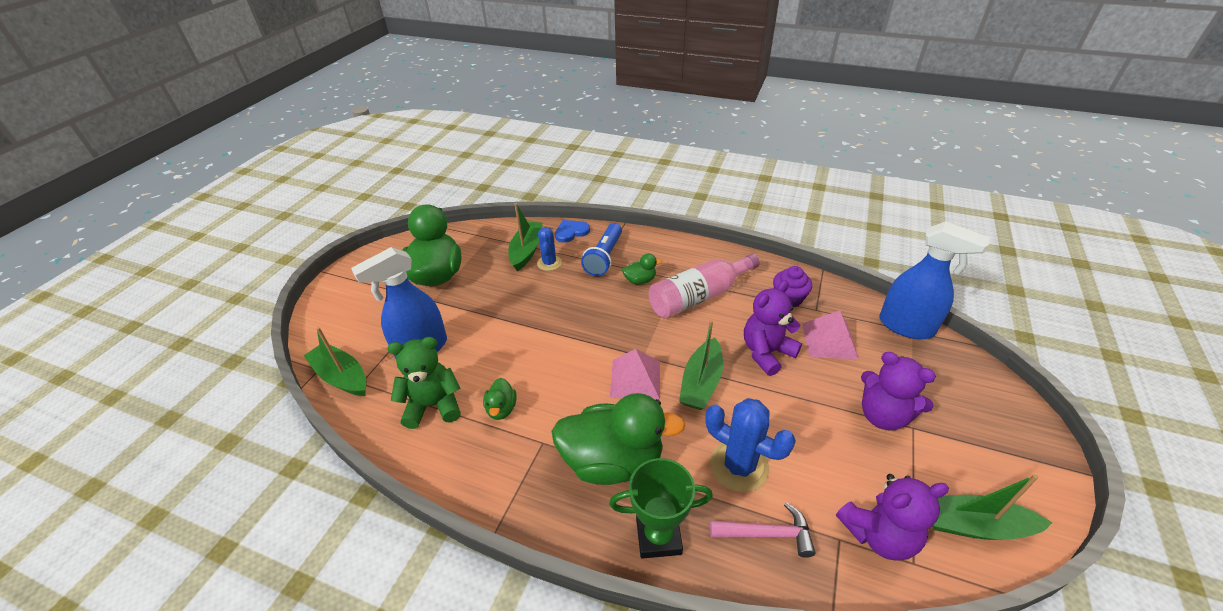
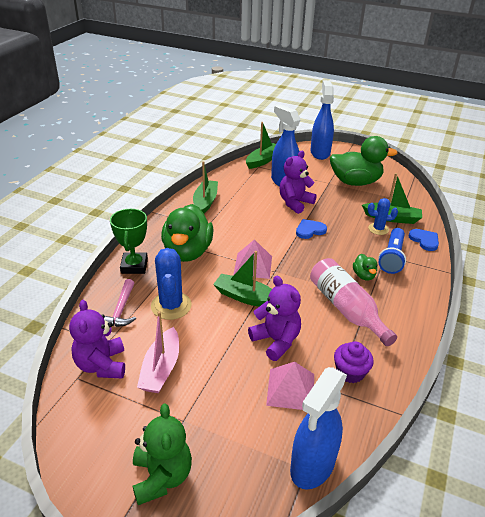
camera: 90 degrees right, 5 degrees down
(339, 307) = (320, 153): none -> blue spray bottle
(433, 405) = (239, 189): green teddy bear -> green teddy bear (162, 477)
(501, 409) = (233, 212): green duck -> none
(552, 322) = (310, 230): none -> blue heart
(604, 257) = (392, 257): blue flashlight -> blue flashlight turned 90 degrees counterclockwise
(739, 466) = (171, 306): blue cactus -> blue cactus turned 45 degrees counterclockwise
(853, 460) = (161, 369): none -> pink boat
(883, 415) = (199, 402): purple teddy bear -> purple teddy bear (295, 203)
(974, 525) = (88, 426): green boat -> green boat (205, 202)

